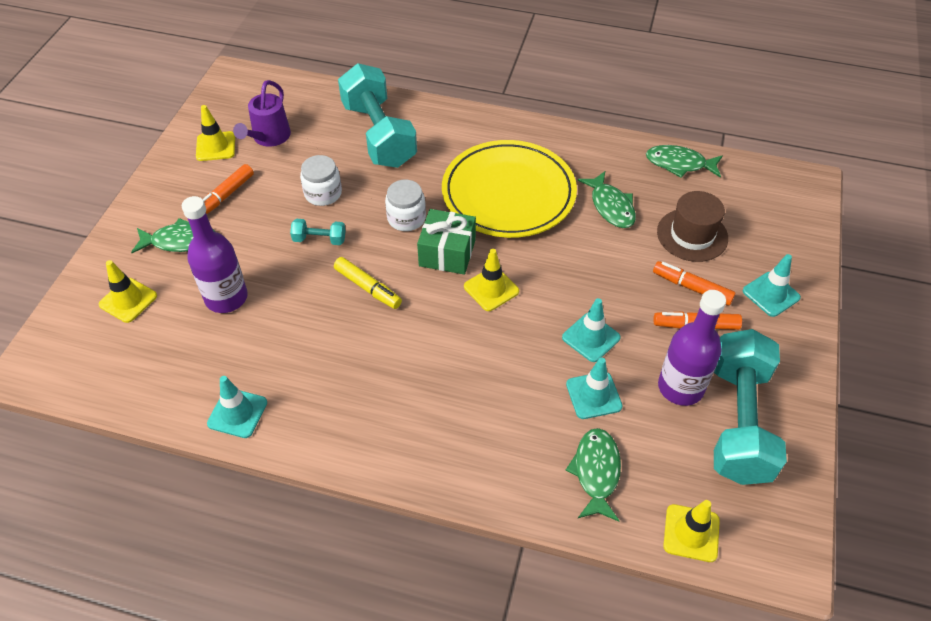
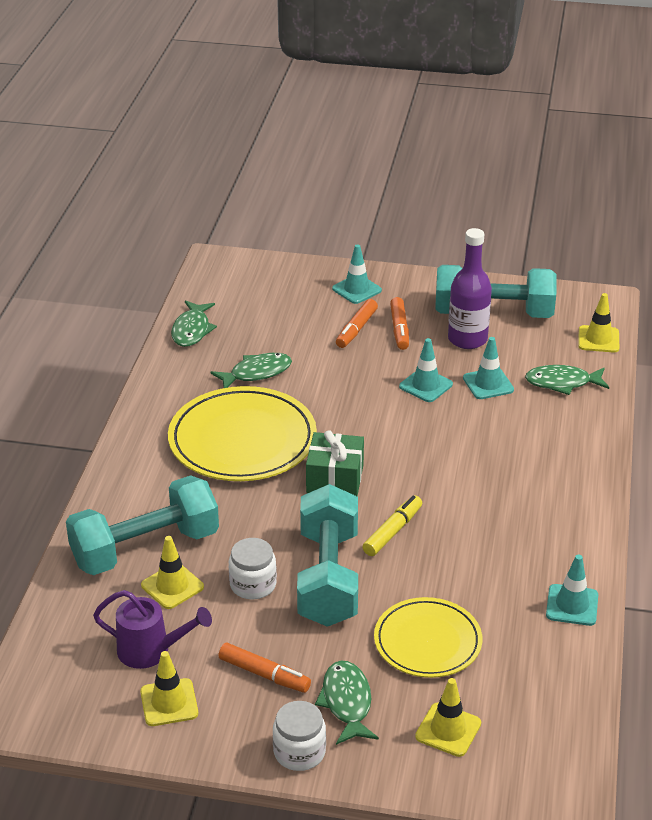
camera: 95 degrees left, 15 degrees down
(226, 298) = (427, 642): purple bottle -> yellow plate
(319, 239) = (328, 577): turquoise dumbbell -> turquoise dumbbell, size x2.42
(406, 218) = (287, 512): white jar -> white jar (299, 752)
(491, 289) = (379, 446): yellow traffic cone -> yellow traffic cone (172, 586)
(692, 235) = (290, 326): brown hat -> none

